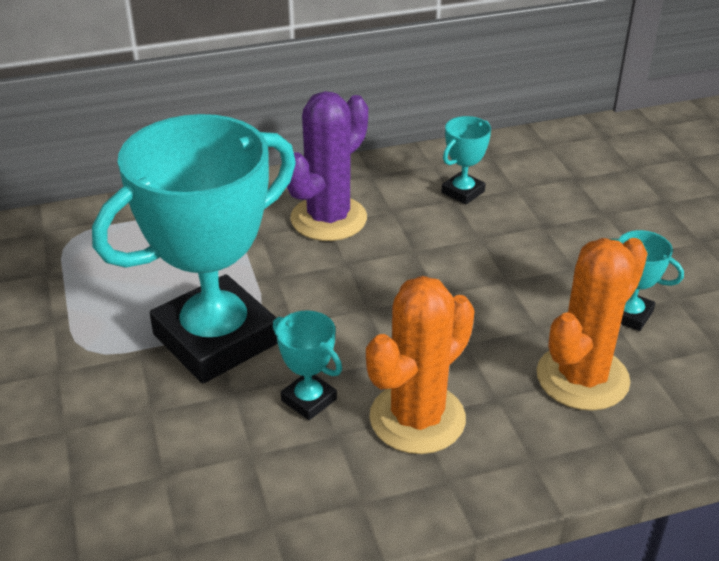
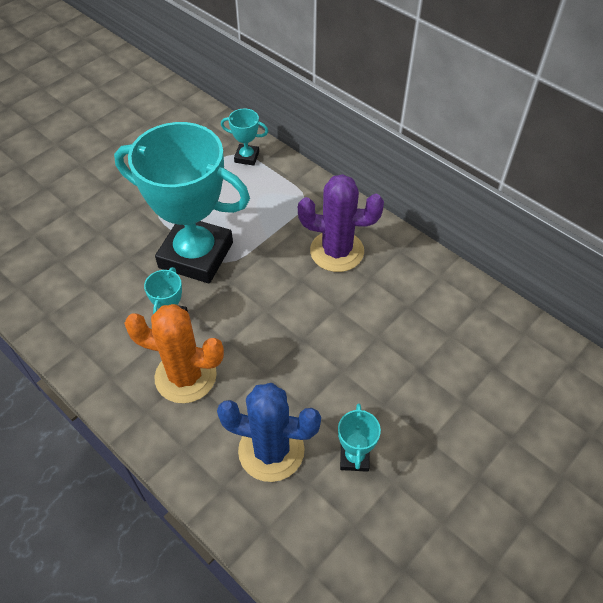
camera: 60 degrees right, 15 degrees up
(463, 192) = (421, 307): turquoise trophy -> turquoise trophy (247, 157)
(582, 378) = (271, 450): orange cactus -> blue cactus

